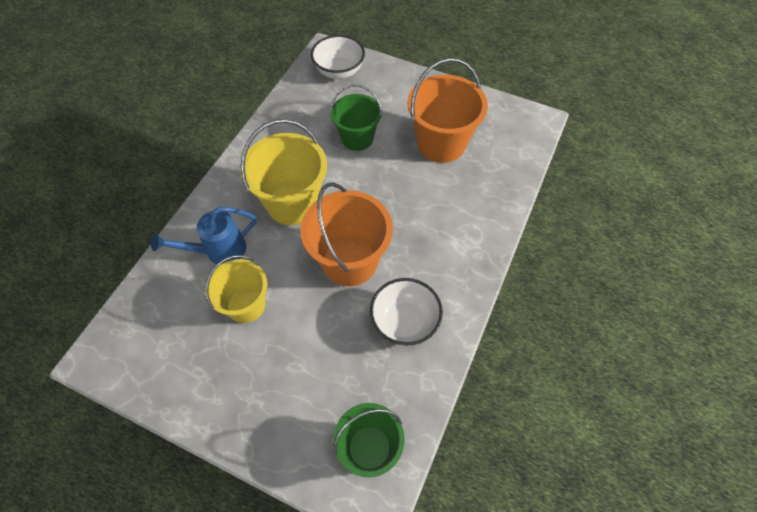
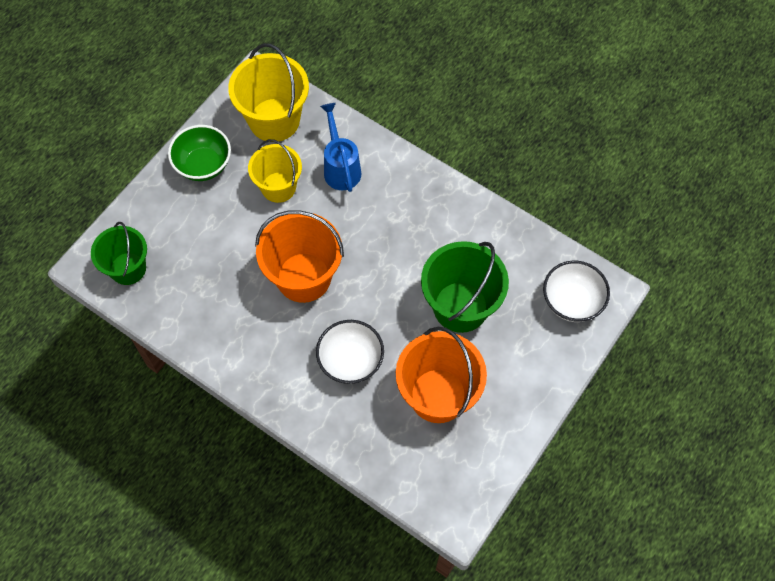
camera: 100 degrees right, 5 degrees up
(220, 393) = (203, 165): none -> green bowl
(293, 203) = (383, 234): yellow bucket -> yellow bucket (274, 120)
(357, 138) = (460, 307): green bucket -> green bucket, size x1.51
(404, 322) = (228, 315): white bowl -> white bowl (350, 361)

